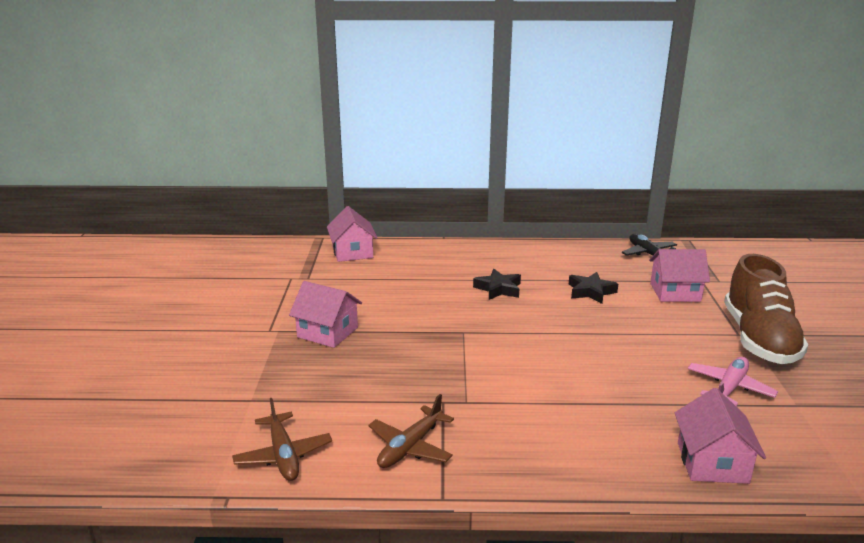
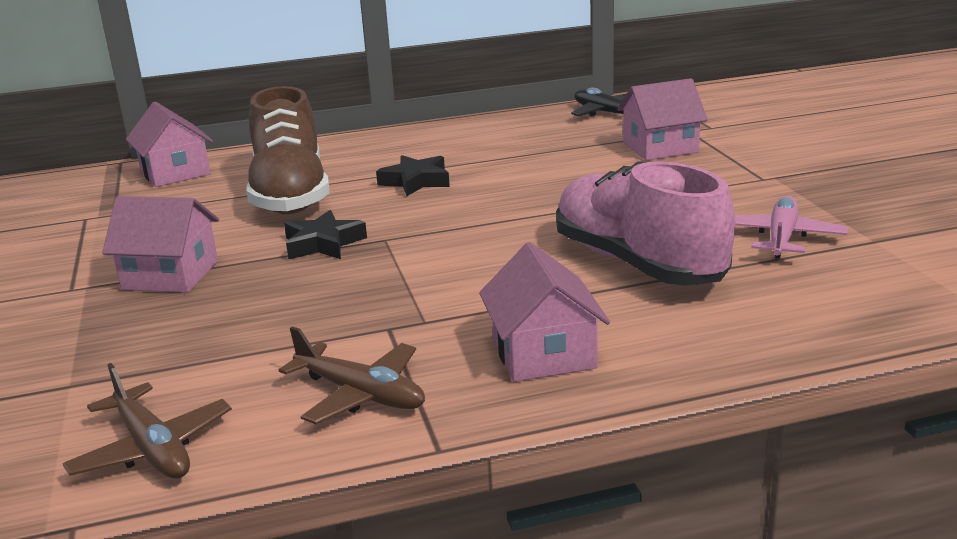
camera: 15 degrees left, 0 degrees up
(410, 447) = (361, 394): brown plane -> brown plane turned 75 degrees counterclockwise
(591, 292) = (548, 164): black star -> black star (323, 243)
(620, 387) = (637, 263): none -> pink shoe
(712, 462) = (801, 324): pink house -> pink house (543, 353)
(759, 339) = (791, 180): brown shoe -> brown shoe (290, 194)

